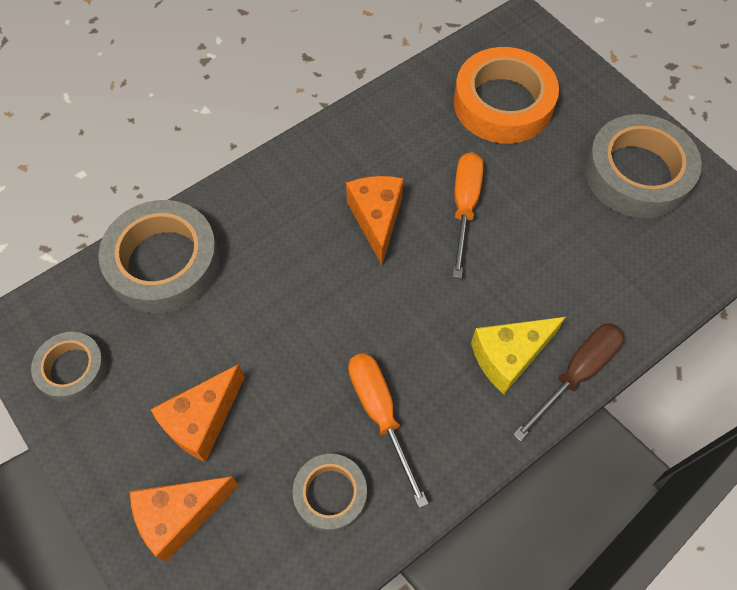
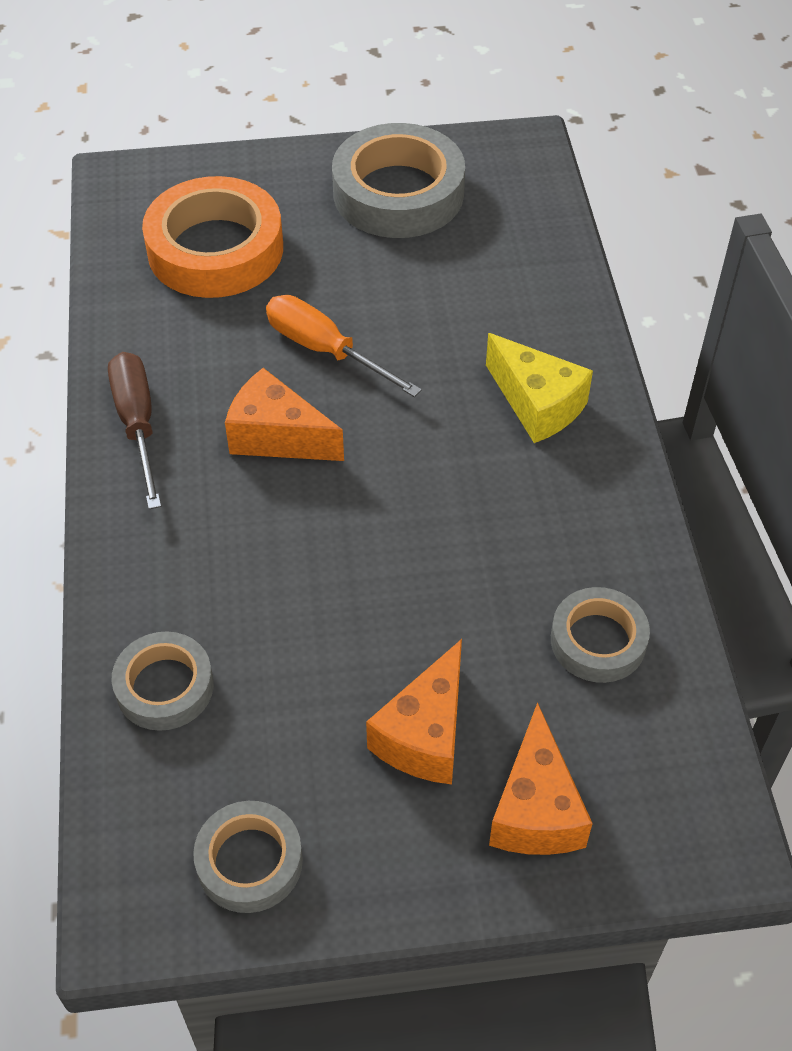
camera: 60 degrees left, 10 degrees down
(164, 263) = (164, 686): grey tape -> grey tape, size x0.57
(202, 421) = (425, 734): orange cheese -> orange cheese turned 45 degrees clockwise
(380, 414) = (530, 549): orange screwdriver -> none
(509, 357) = (537, 404): yellow cheese -> yellow cheese turned 45 degrees counterclockwise
(576, 373) = (593, 360): brown screwdriver -> brown screwdriver (137, 424)

